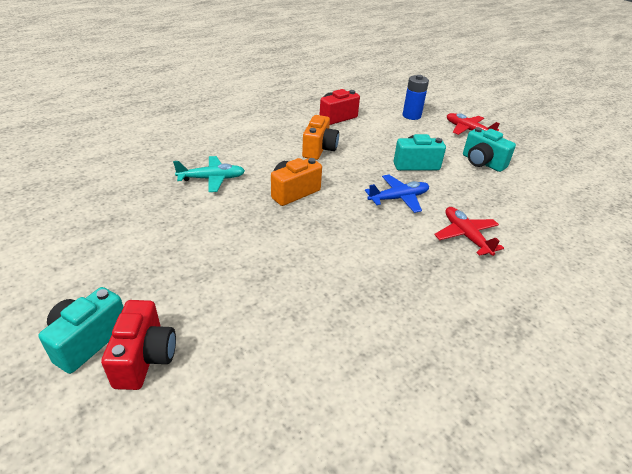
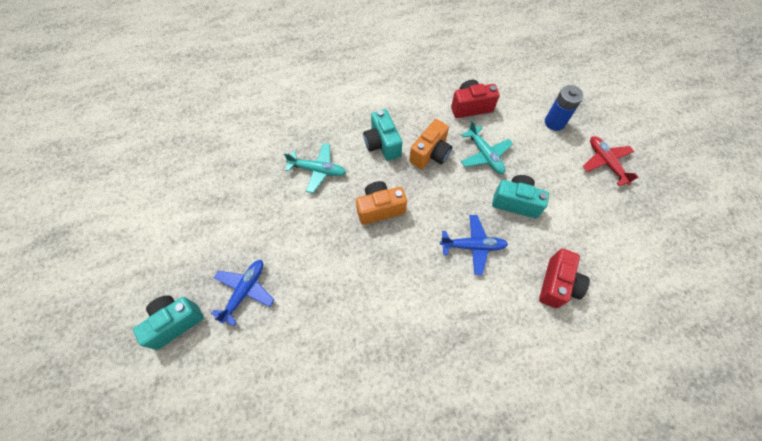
camera: 25 degrees right, 25 degrees up
(145, 358) = (206, 353): red camera -> red camera (557, 284)
(173, 287) = (245, 291): none -> blue plane
(368, 142) = (485, 155): none -> turquoise plane
(465, 236) = (510, 316): red plane -> none
(482, 162) = (590, 219): turquoise camera -> turquoise camera (382, 144)

